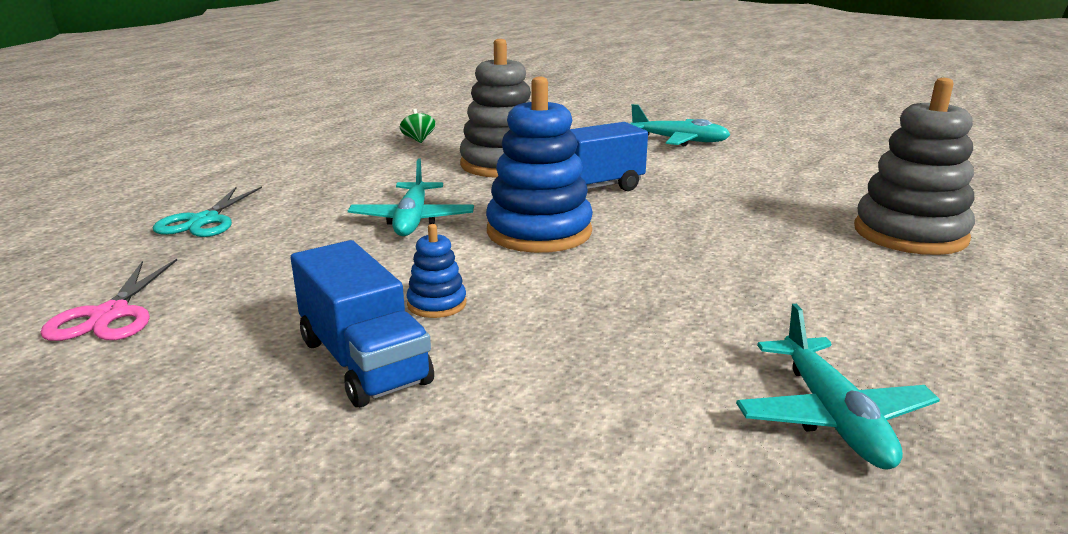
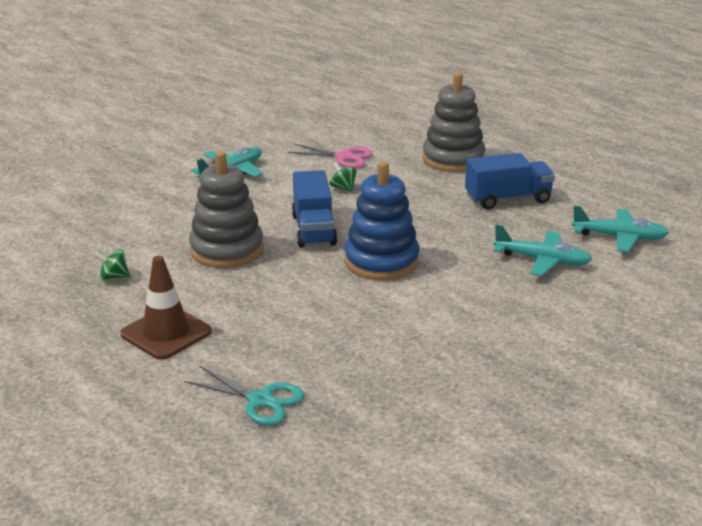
camera: 70 degrees left, 5 degrees up
(110, 315) = (430, 438): pink scissors -> pink scissors (344, 157)
(325, 170) = (166, 333): none -> brown traffic cone
(363, 361) = (532, 343): blue truck -> blue truck (508, 199)
(412, 220) = (326, 304): turquoise plane -> turquoise plane (542, 260)
(437, 304) = (472, 313): blue stacking toy -> none
(712, 188) = (343, 188): none -> green spinning top

